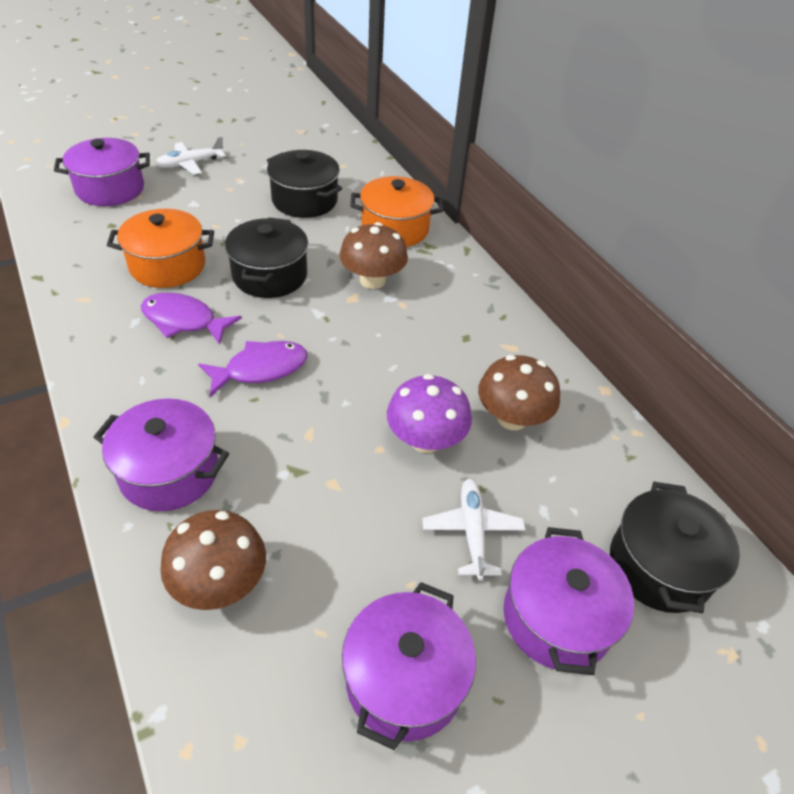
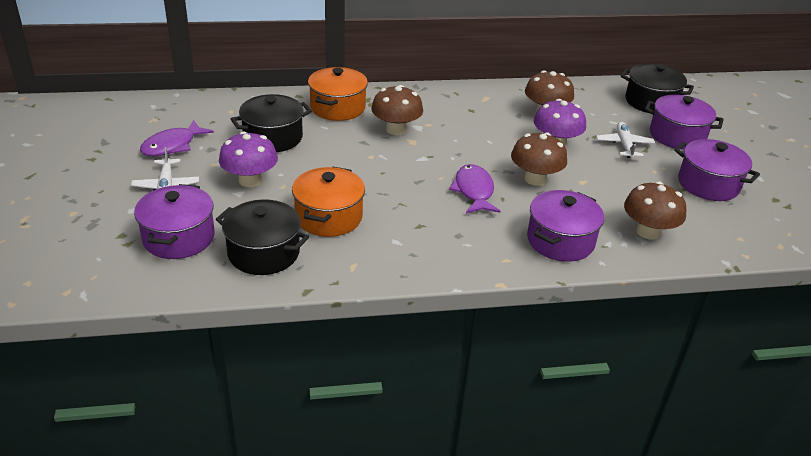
camera: 70 degrees left, 10 degrees down
(184, 320) = (406, 217): purple fish -> purple fish (172, 145)
(217, 204) = (250, 180): none -> purple mushroom
(270, 275) = (368, 170): black pot -> black pot (264, 253)
(316, 427) = (535, 179): none -> brown mushroom
(472, 532) = (624, 145): white plane -> white plane turned 75 degrees clockwise

